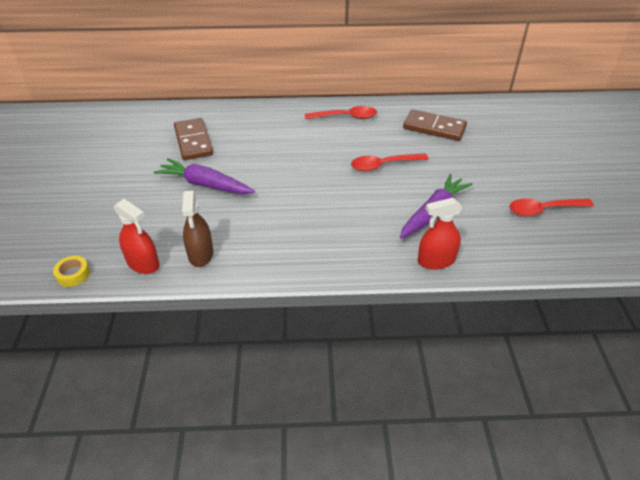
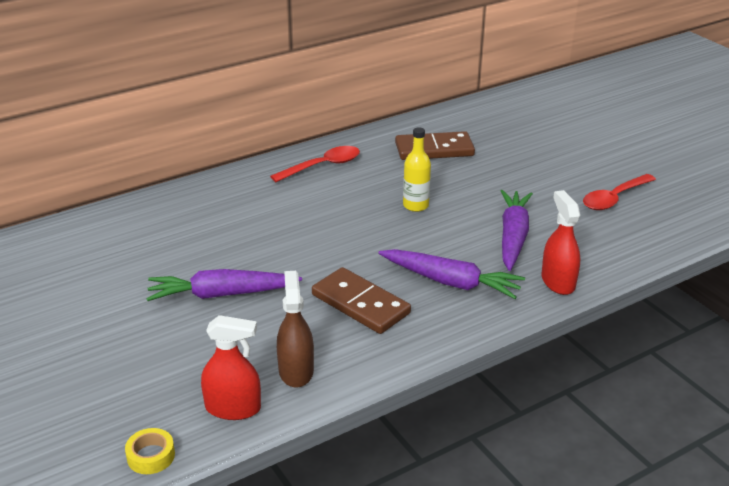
camera: 30 degrees left, 10 degrees down
(193, 141) = (153, 250): brown domino -> brown domino (360, 304)
(201, 254) = (296, 371): brown spray bottle -> brown spray bottle turned 150 degrees counterclockwise
(356, 231) = (451, 282): none -> purple carrot
(383, 165) = (415, 205): red spoon -> yellow bottle
(436, 260) = (558, 282): red spray bottle -> red spray bottle turned 120 degrees clockwise

